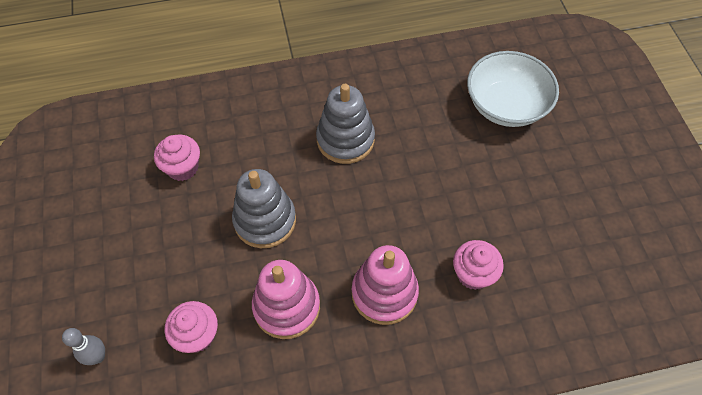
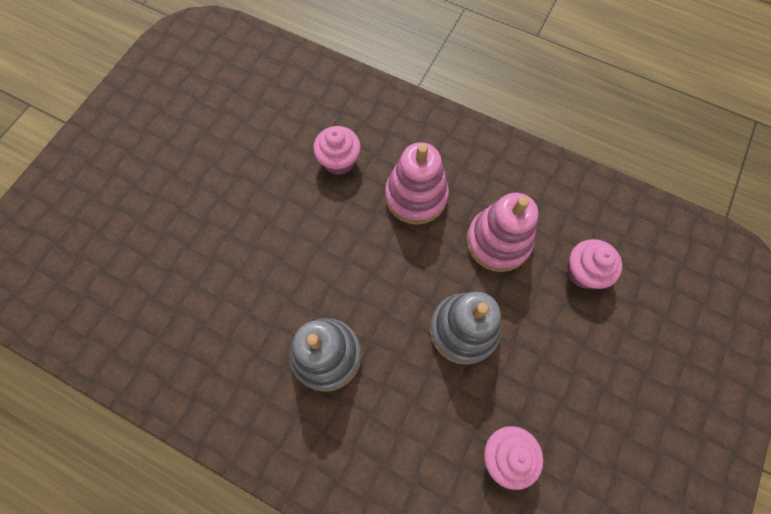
camera: 140 degrees left, 10 degrees up
(98, 356) = (675, 314): grey bowling pin -> none
(506, 105) = (155, 270): white bowl -> none

